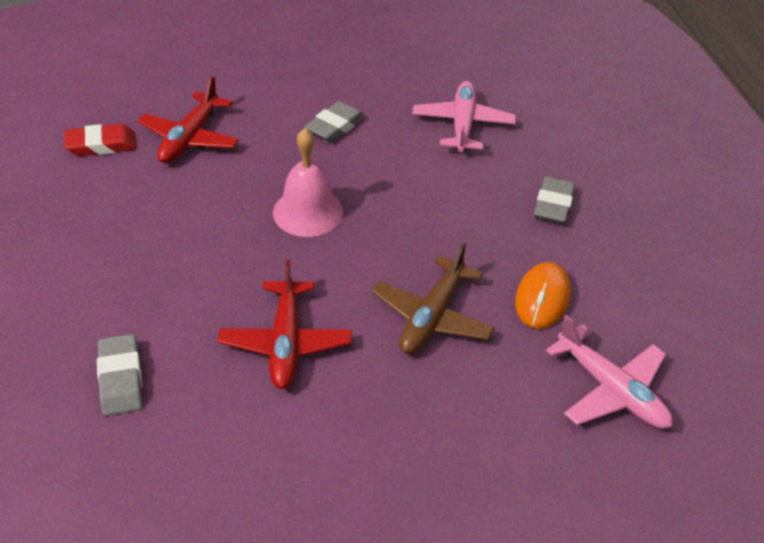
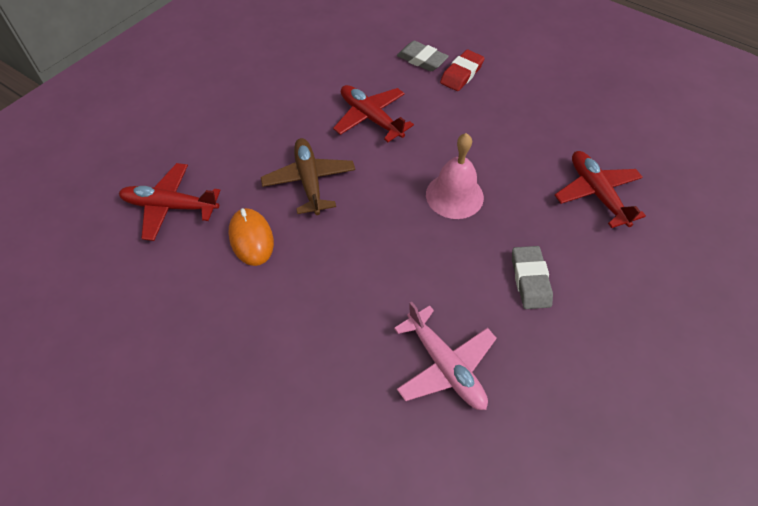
camera: 140 degrees right, 10 degrees up
(101, 145) = (630, 150): red eraser -> red eraser (461, 74)
(553, 205) = (300, 329): grey eraser -> none
(611, 390) = (170, 206): pink plane -> red plane

